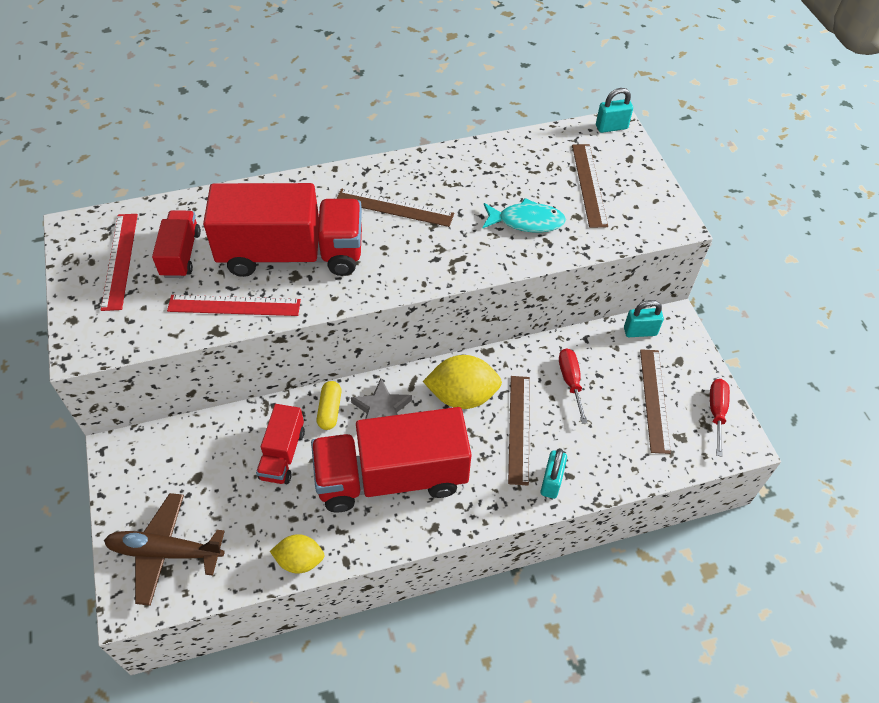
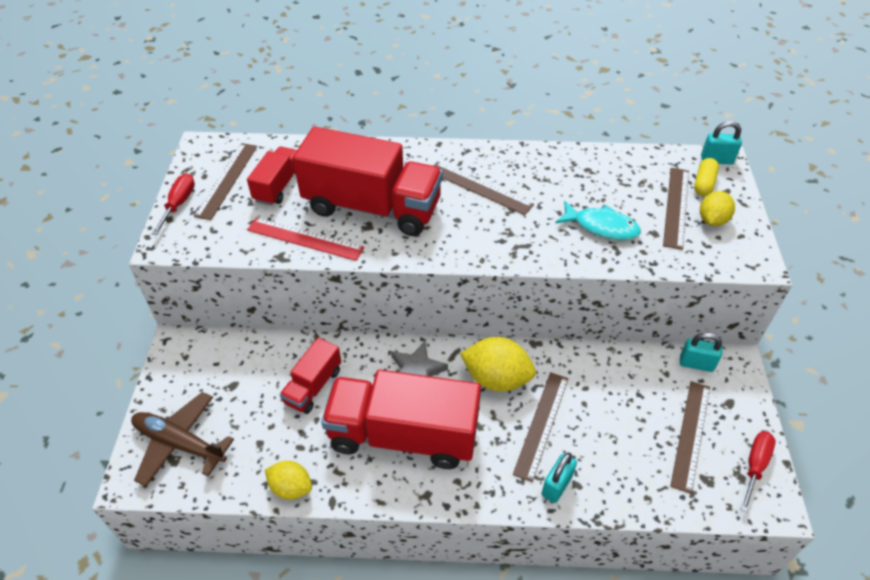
camera: 20 degrees right, 5 degrees down
(120, 260) = (227, 180): red ruler -> brown ruler
(330, 410) = (369, 358): yellow capsule -> yellow capsule (703, 183)
(570, 382) = (608, 393): red screwdriver -> red screwdriver (179, 204)
(625, 190) = (712, 220): none -> yellow lemon

